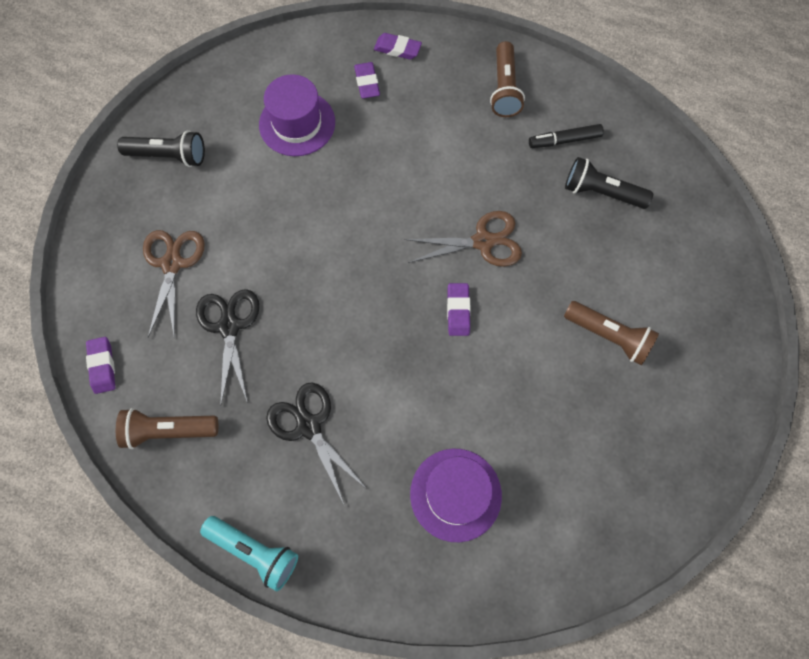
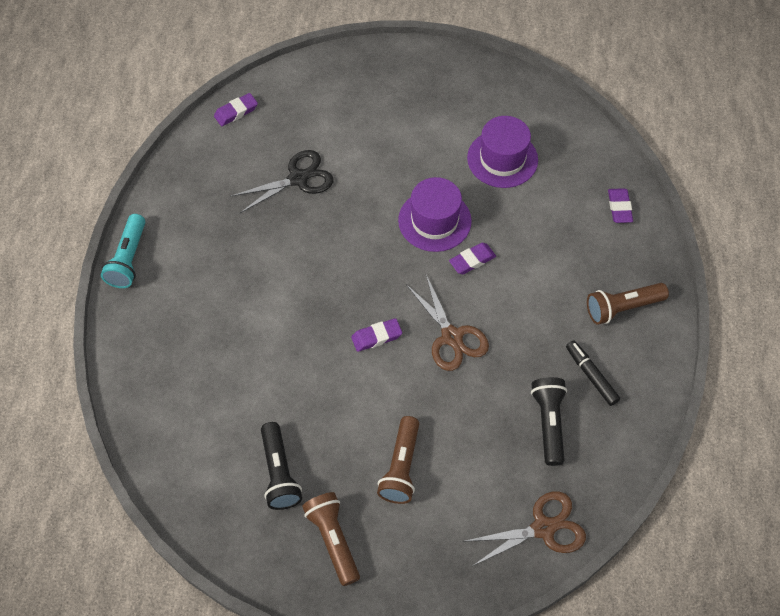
camera: 70 degrees right, 10 degrees down
(168, 430) = (201, 171): brown flashlight -> brown flashlight (333, 540)
(169, 156) = (428, 84): black flashlight -> black flashlight (279, 473)
(172, 264) = (335, 122): brown scissors -> brown scissors (543, 528)
(308, 426) = (236, 261): black scissors -> none
(367, 83) = (570, 196): purple eraser -> purple eraser (472, 260)
(455, 494) = (214, 383): purple hat -> purple hat (434, 220)

